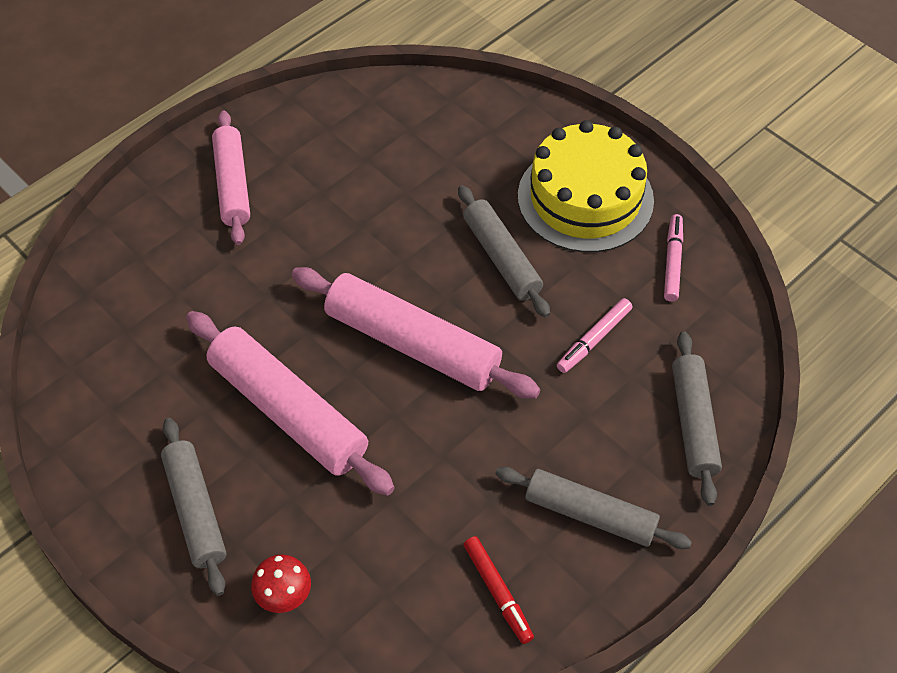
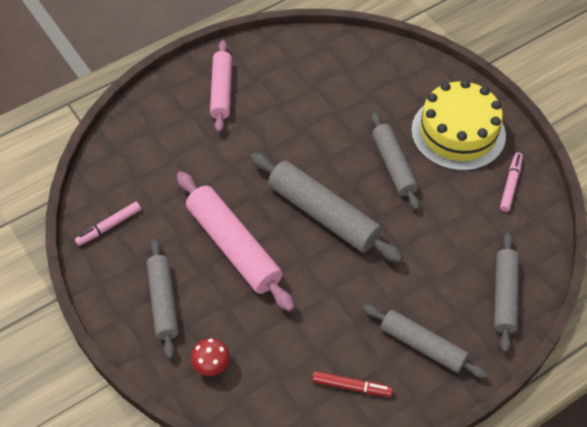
camera: 10 degrees right, 0 degrees up
(413, 344) = (323, 214): pink rolling pin -> grey rolling pin
(497, 592) = (351, 386): red marker -> red marker turned 60 degrees counterclockwise
(594, 339) = (446, 229): pink marker -> pink marker (109, 226)

